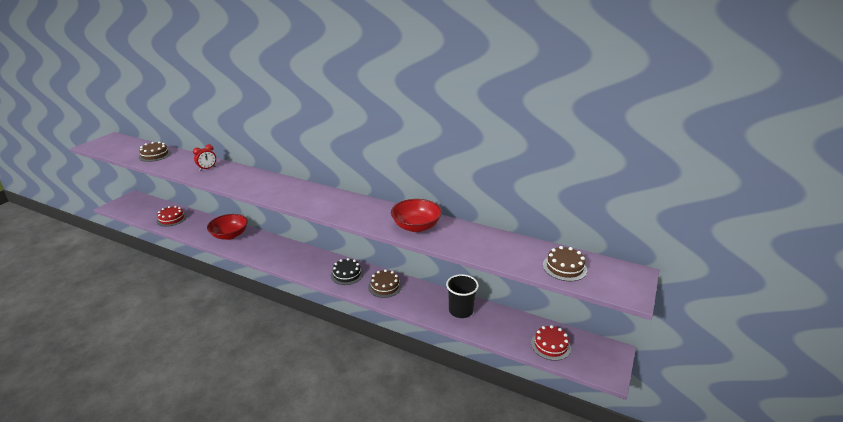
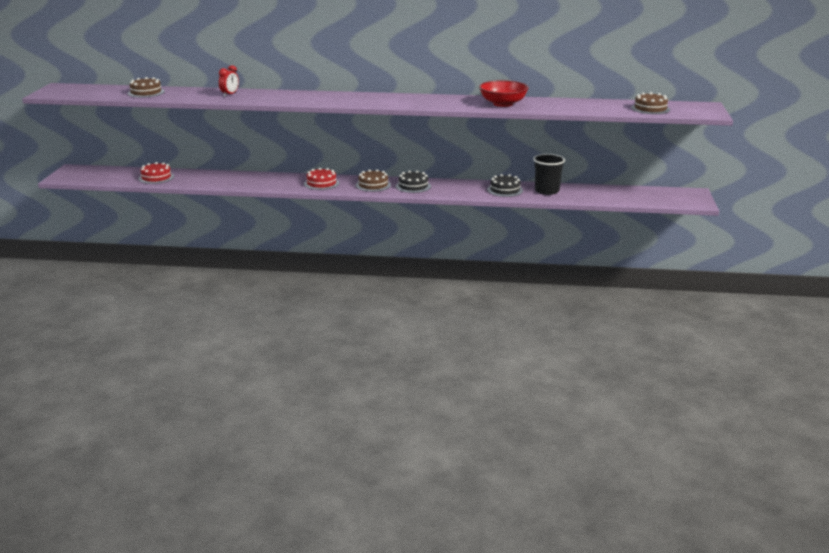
camera: 20 degrees left, 5 degrees down
(230, 235) = (247, 179): red bowl -> none
(385, 286) = (460, 188): brown cake -> brown cake (373, 185)
(422, 299) = (505, 190): none -> black cake
(550, 345) = (641, 197): red cake -> red cake (321, 183)

